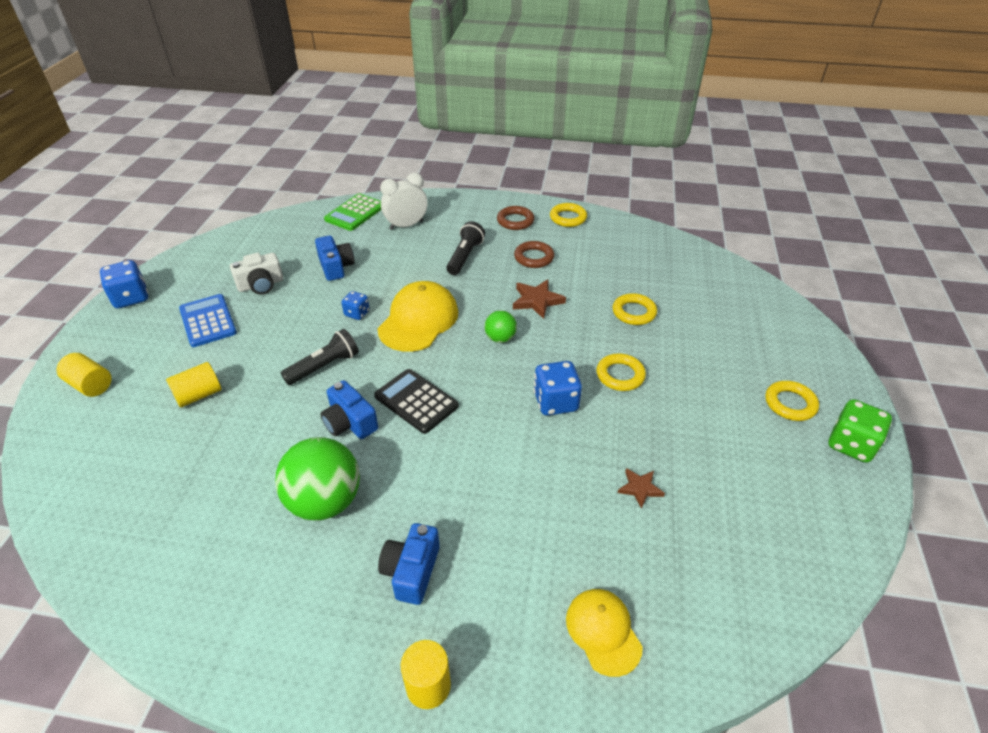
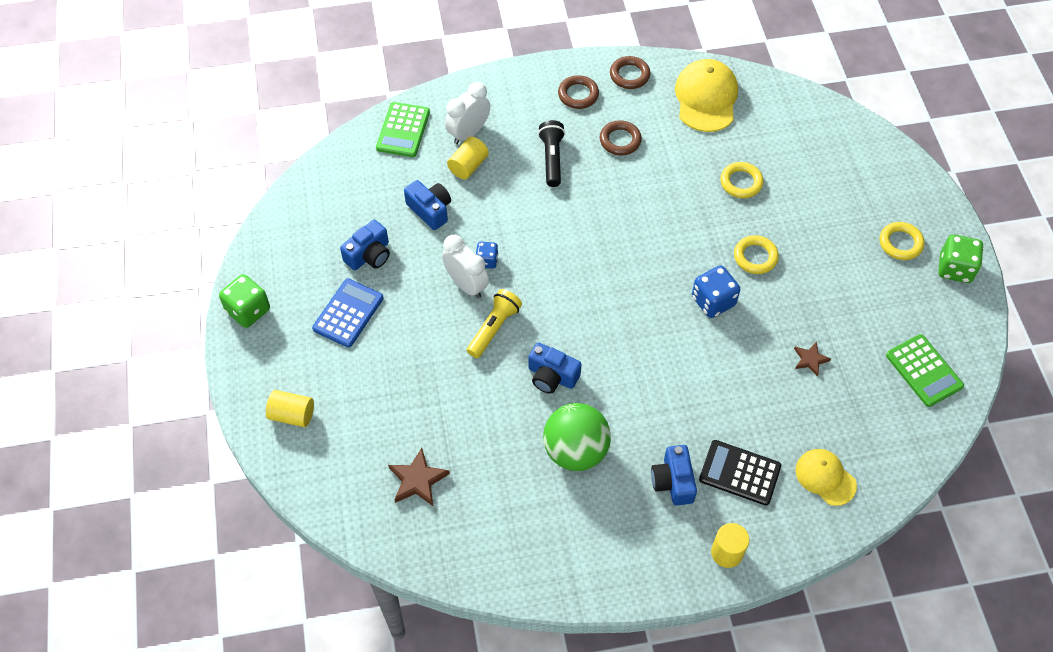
camera: 20 degrees left, 15 degrees up
(131, 298) = (248, 310): blue dice -> green dice
(199, 395) = (401, 393): yellow cylinder -> yellow cylinder (468, 166)
(208, 321) = (348, 313): blue calculator -> blue calculator turned 75 degrees clockwise
(261, 285) = (369, 255): white camera -> blue camera
(324, 366) = (494, 328): black flashlight -> yellow flashlight
(325, 326) = (466, 285): none -> white clock
(416, 401) = (596, 338): black calculator -> black calculator (739, 473)
(418, 320) = (550, 251): yellow cap -> yellow cap (706, 98)
(500, 338) = (635, 249): green ball -> none
(537, 300) = (648, 194): brown star -> brown star (418, 480)
(568, 218) = (629, 75): yellow ring -> brown ring
(780, 542) = (924, 371): none -> green calculator

